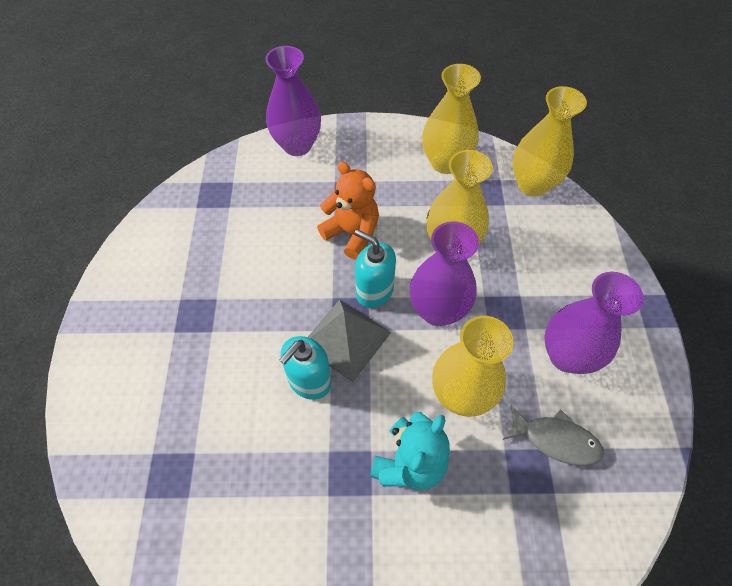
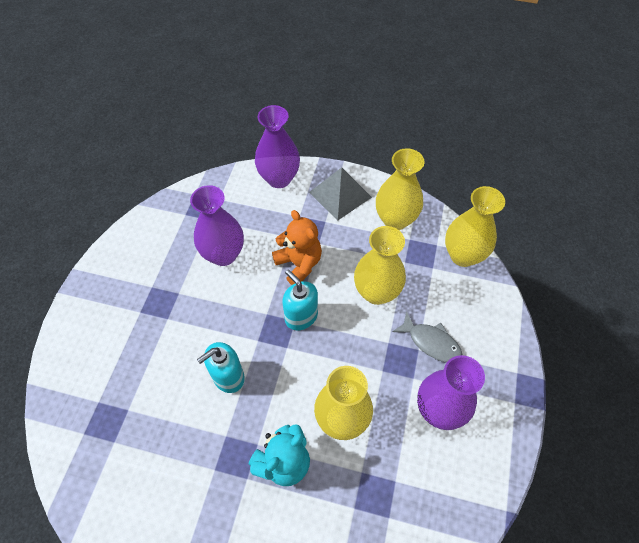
camera: 15 degrees right, 0 degrees up
(346, 339) = (266, 350): grey pyramid -> grey pyramid (340, 194)
(438, 310) = (346, 345): purple vase -> purple vase (223, 254)
(556, 440) = (405, 476): grey fish -> grey fish (431, 342)

